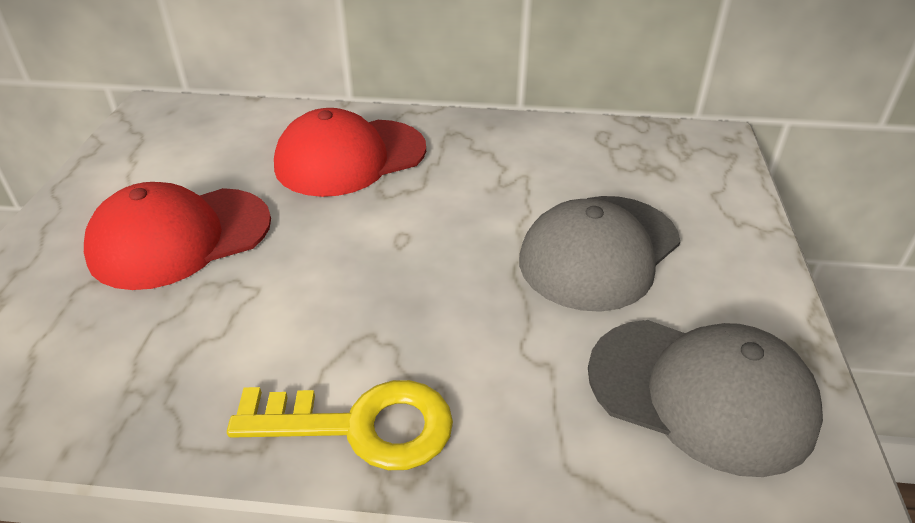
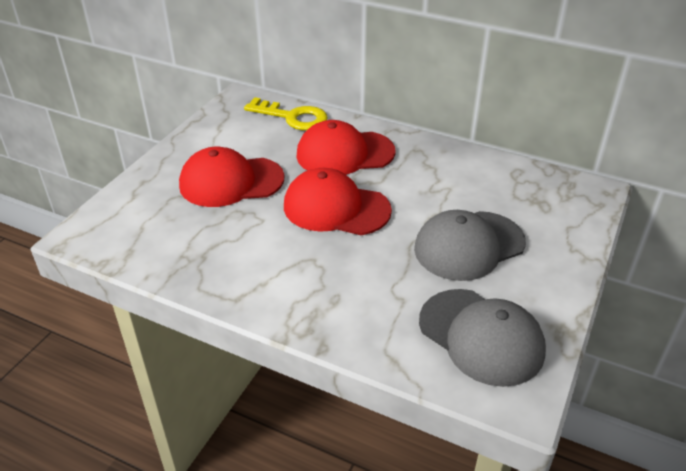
camera: 20 degrees right, 0 degrees up
(361, 425) = (289, 302): yellow key -> yellow key (293, 117)
(372, 241) = (336, 208): none -> red cap

